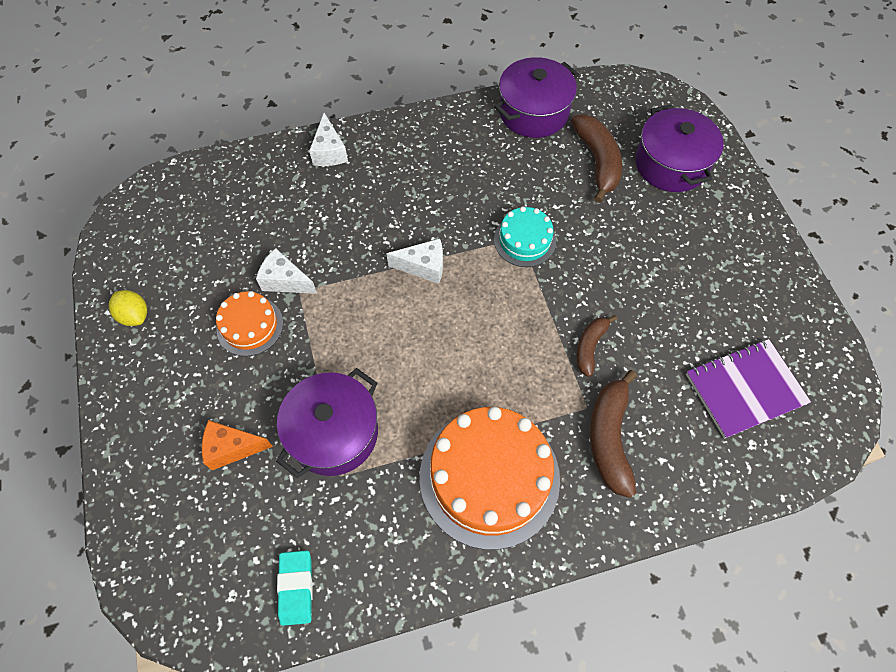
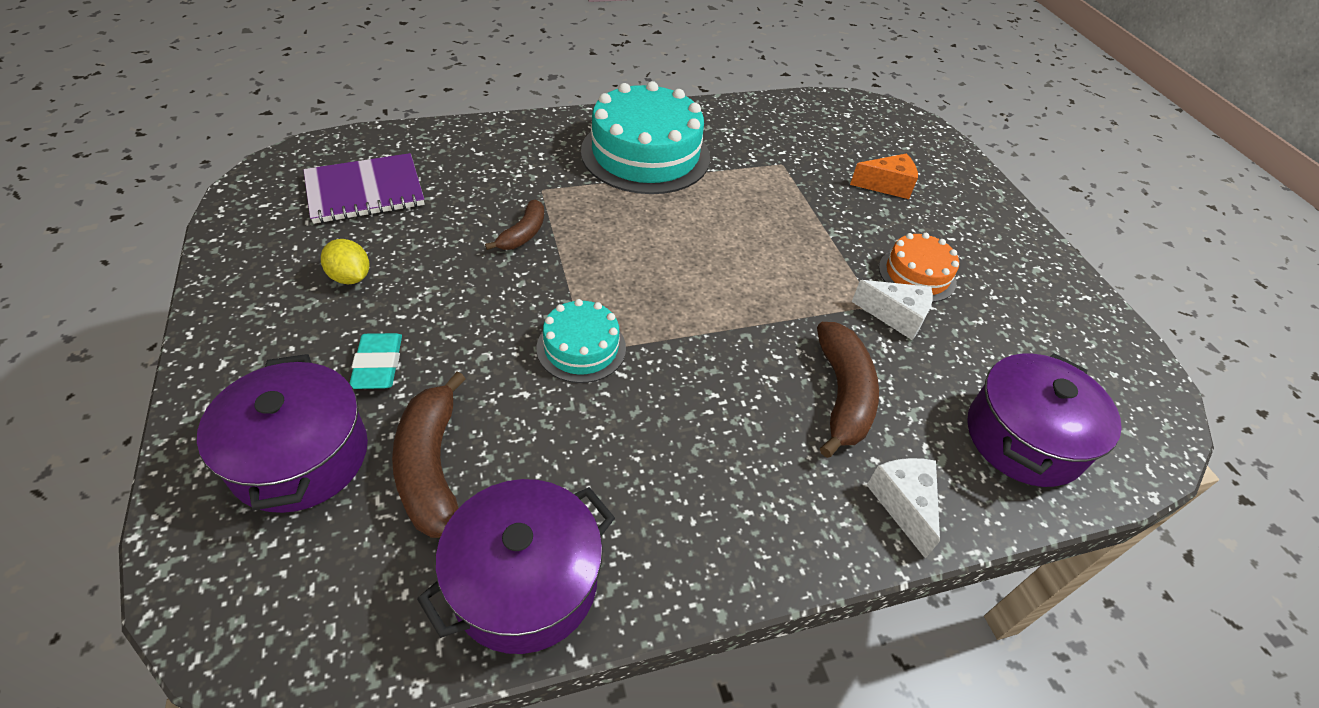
camera: 175 degrees right, 15 degrees down
(135, 315) = (1054, 291): yellow lemon -> yellow lemon (350, 277)
(296, 588) = (799, 114): turquoise eraser -> turquoise eraser (378, 365)
(334, 433) = (795, 189): purple pot -> purple pot (1023, 438)
(423, 267) = (722, 323): white cheese -> none
(489, 477) = (645, 154): orange cake -> turquoise cake
(609, 437) = (525, 169): brown banana -> brown banana (842, 395)

